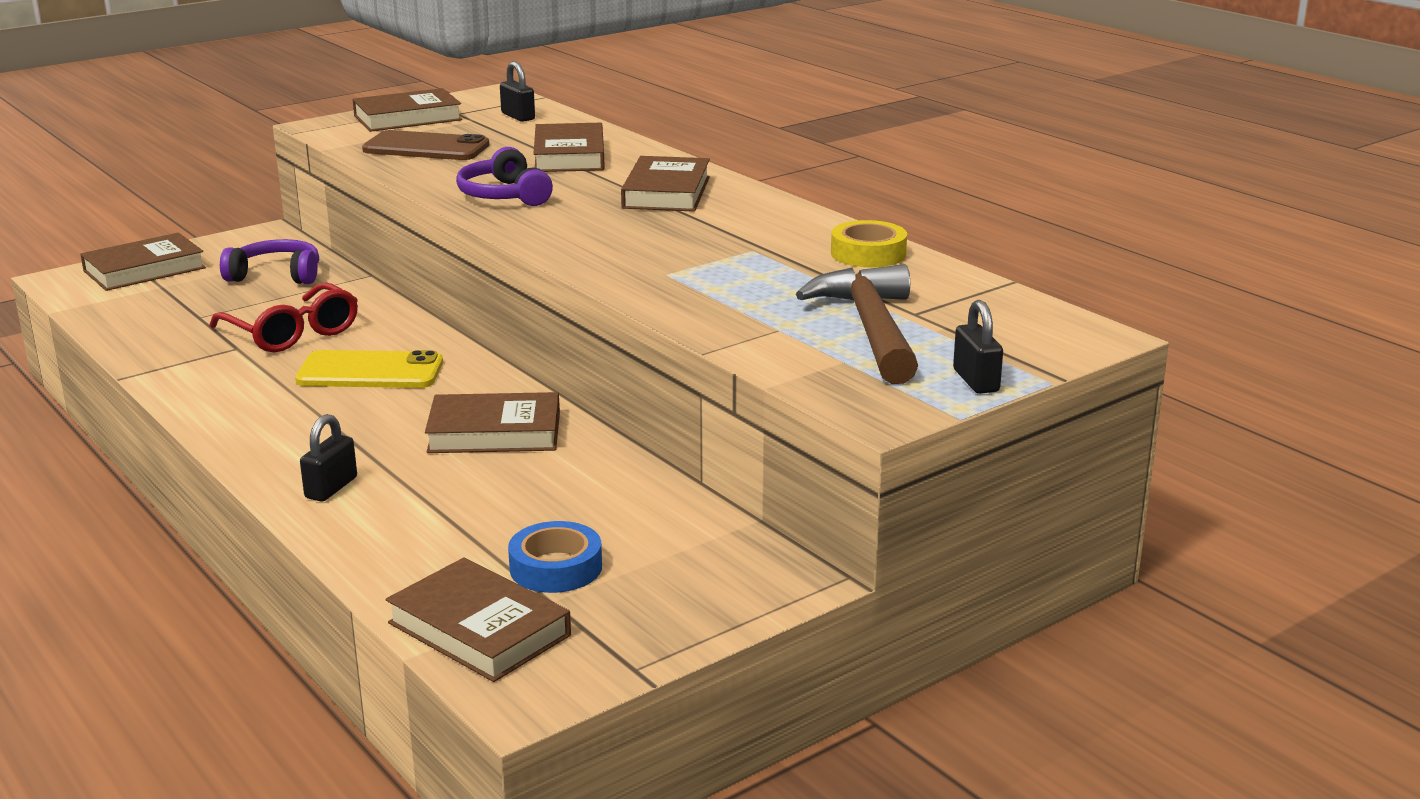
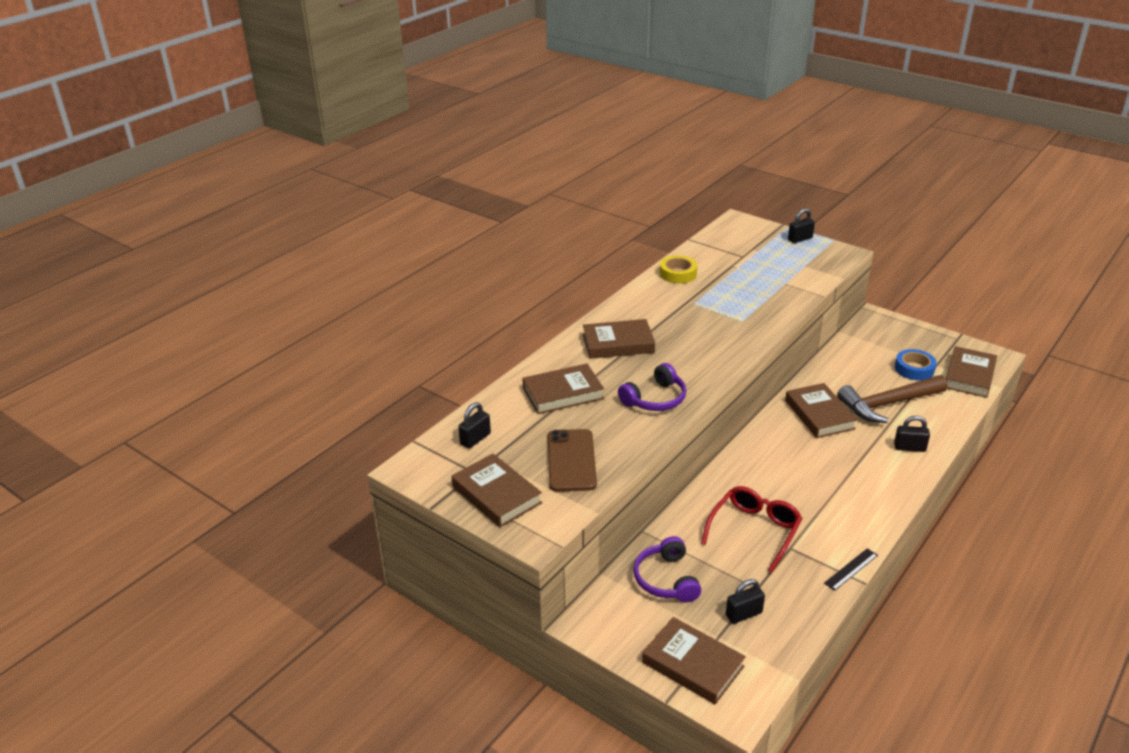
camera: 105 degrees left, 10 degrees up
(151, 375) = (851, 569): none -> black ruler
(172, 303) = (743, 614): none -> black padlock
(370, 372) = (784, 478): yellow phone -> none
(871, 329) = (768, 263): brown hammer -> brown hammer (888, 404)

